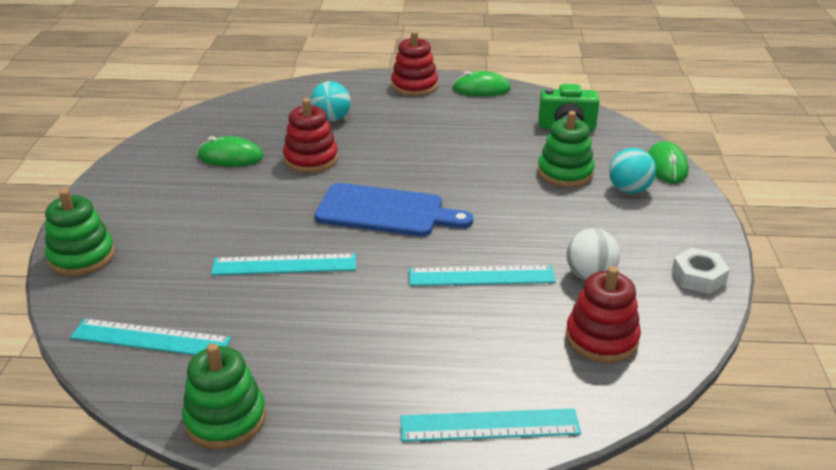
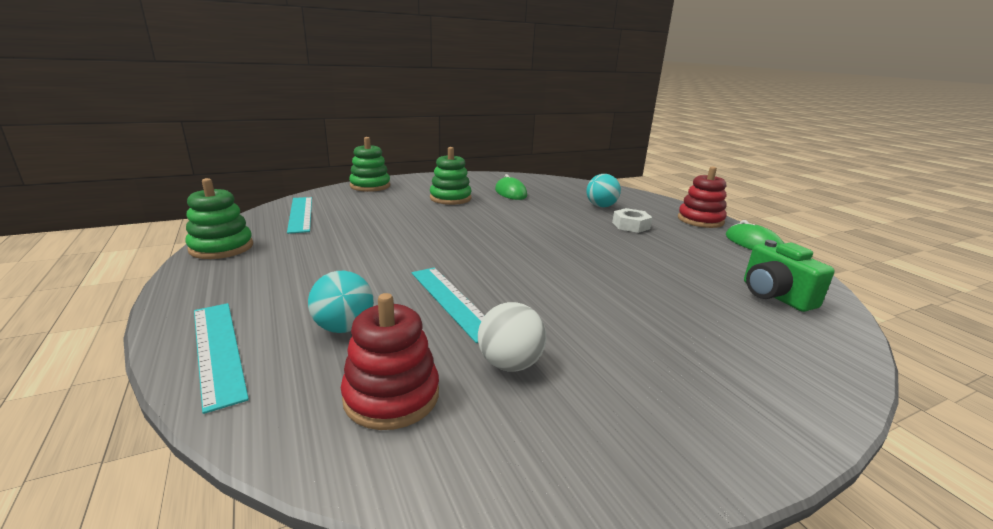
camera: 60 degrees right, 10 degrees down
(284, 264) = (403, 229): turquoise ruler -> none
(311, 159) = (540, 211): red stacking toy -> none
(386, 211) = (506, 245): blue cutting board -> none
(565, 173) = (687, 311): green stacking toy -> green stacking toy (450, 198)
(629, 190) = (722, 360): turquoise ball -> turquoise ball (344, 328)
(666, 166) = (829, 382): green mouse -> none
(698, 277) = (597, 466): white nut -> white nut (630, 225)

